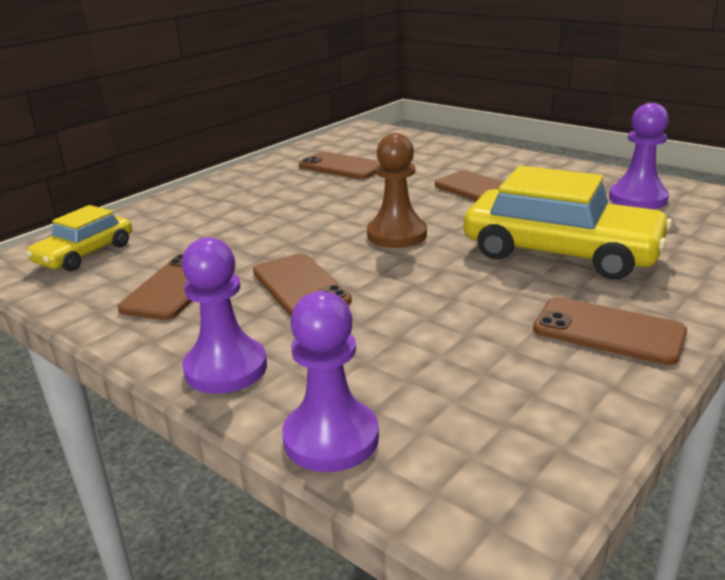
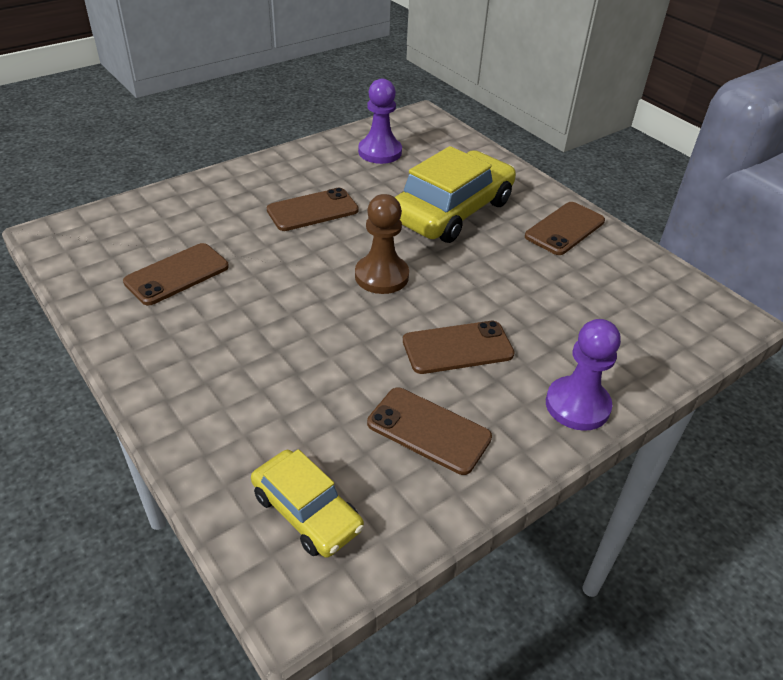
camera: 80 degrees left, 15 degrees up
(331, 438) = (663, 363): purple pawn -> none

